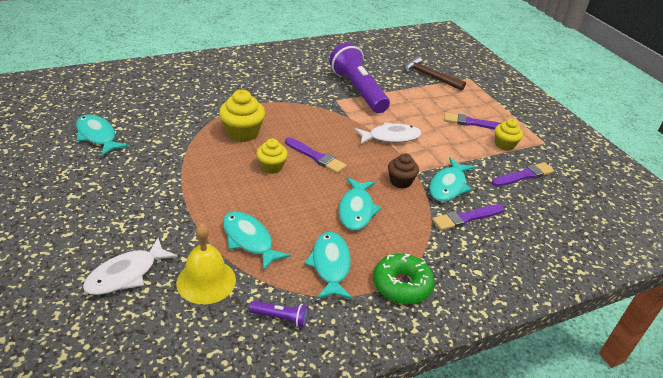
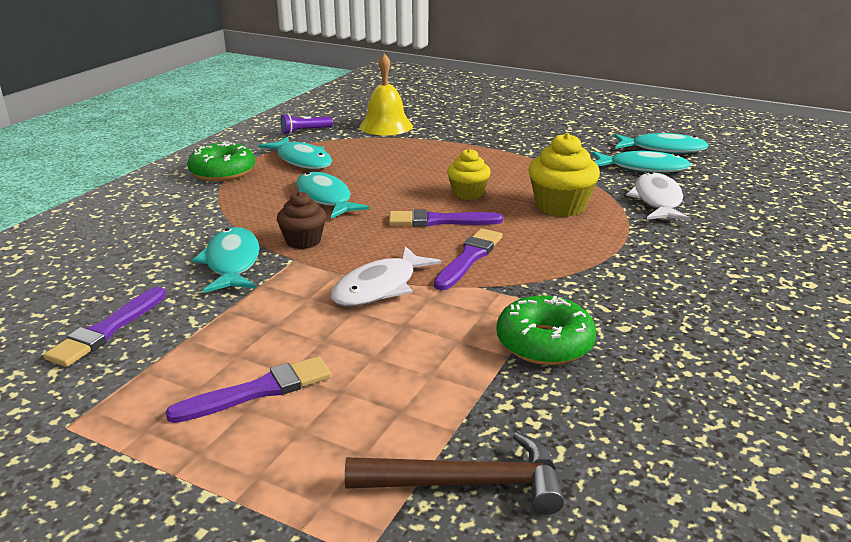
camera: 145 degrees right, 10 degrees down
(126, 274) = (443, 112): white fish -> white fish (657, 200)
(249, 240) = (392, 149): turquoise fish -> turquoise fish (643, 168)
(358, 90) = (544, 343): purple flashlight -> green donut
(466, 218) = (184, 239): purple brush -> purple brush (469, 258)
(504, 145) = (164, 373): yellow cupcake -> none

